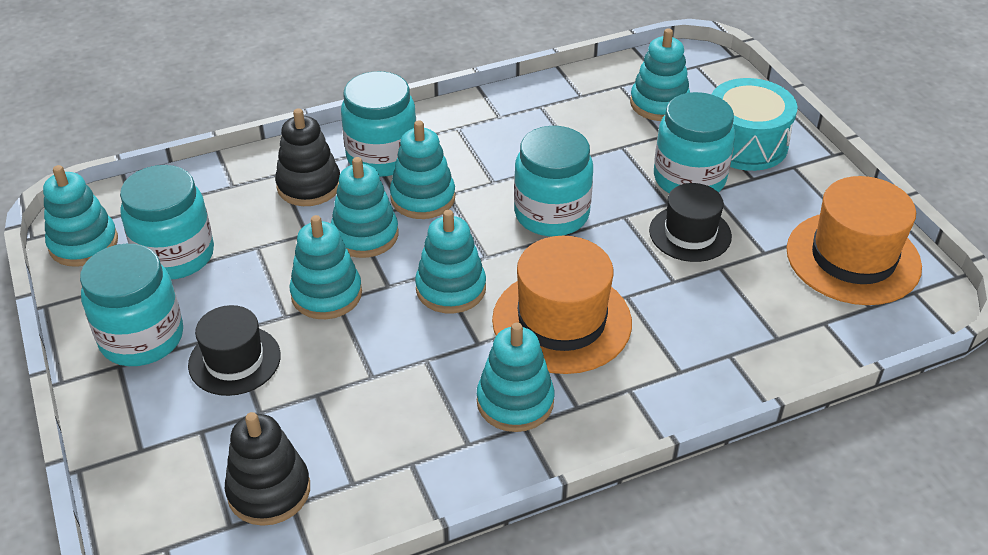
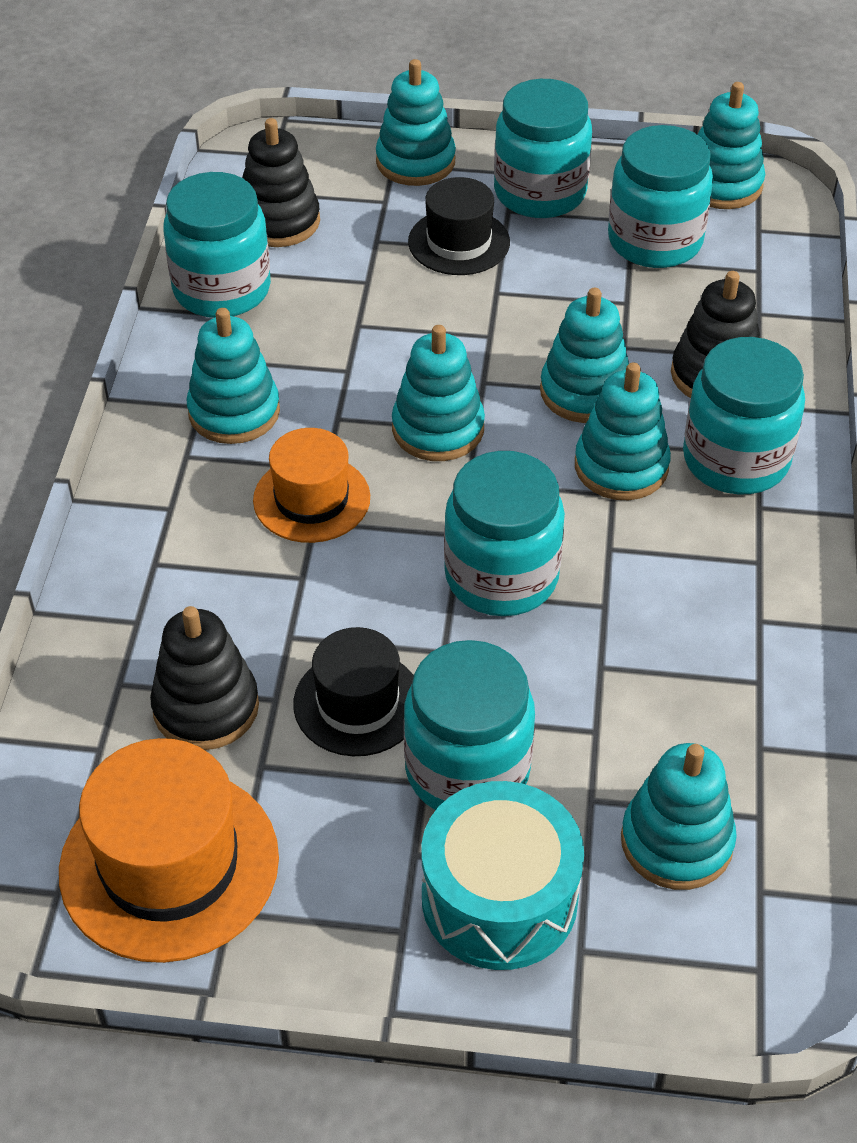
camera: 120 degrees right, 5 degrees up
(326, 294) = (506, 331): turquoise stacking toy -> turquoise stacking toy (415, 162)
(384, 483) = (222, 289): none -> turquoise jar
(561, 321) = (311, 499): orange hat -> orange hat, size x0.63
(754, 291) = (206, 707): none -> black stacking toy

